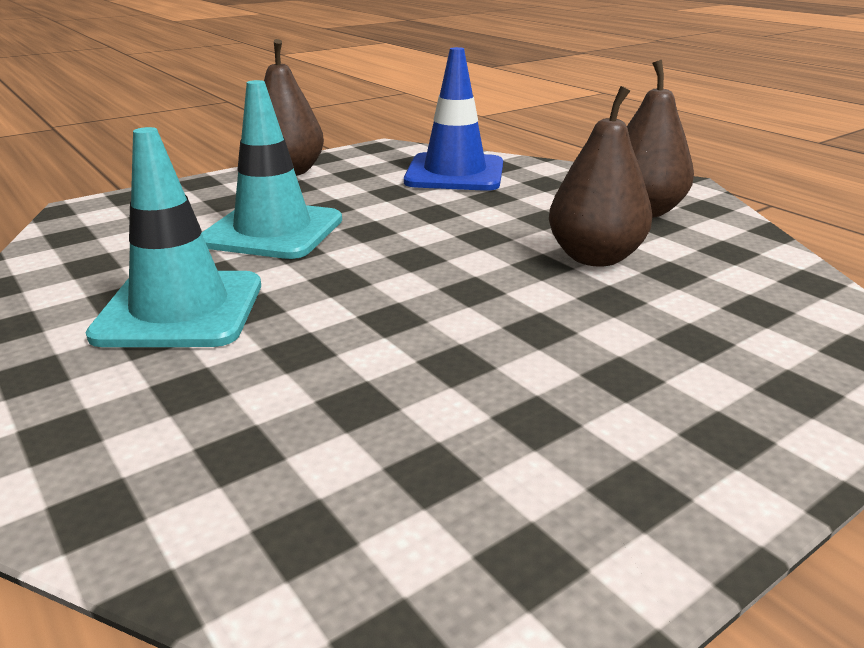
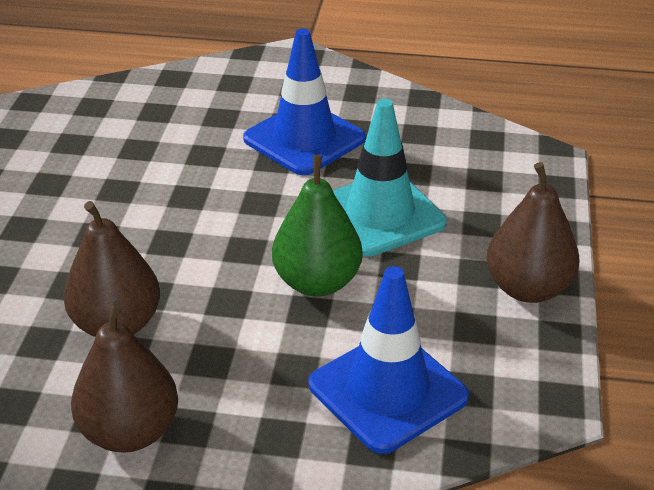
camera: 135 degrees right, 10 degrees up
(180, 310) = (304, 139): turquoise traffic cone -> blue traffic cone
(401, 219) = (317, 282): none -> green pear

